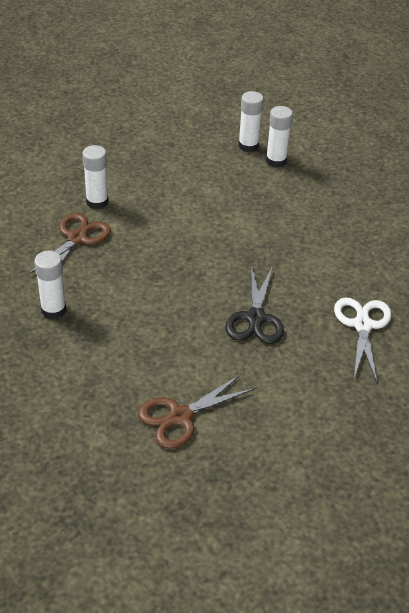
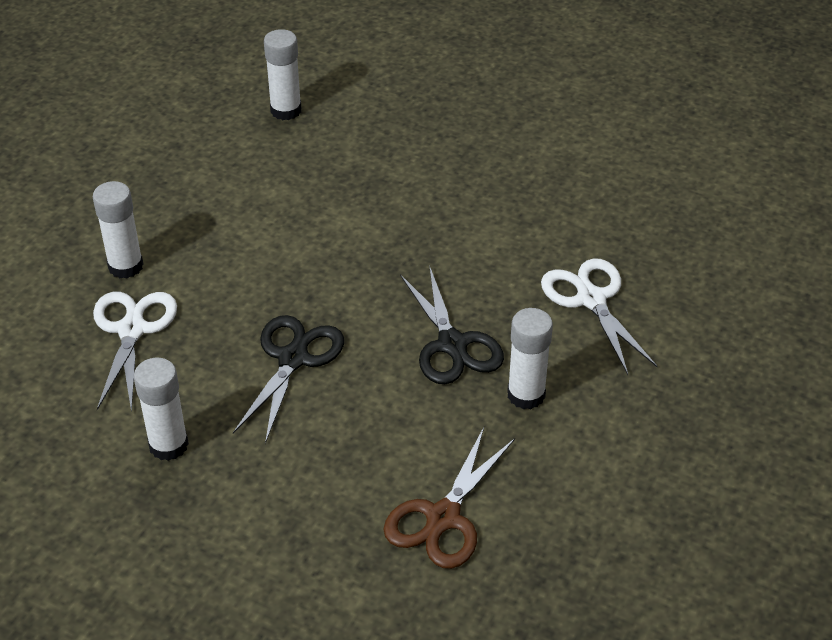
camera: 25 degrees left, 0 degrees up
(76, 238) = (132, 330): brown scissors -> white scissors
(155, 289) = (293, 359): none -> black scissors
(276, 161) = (337, 118): white glue stick -> white glue stick (526, 395)

